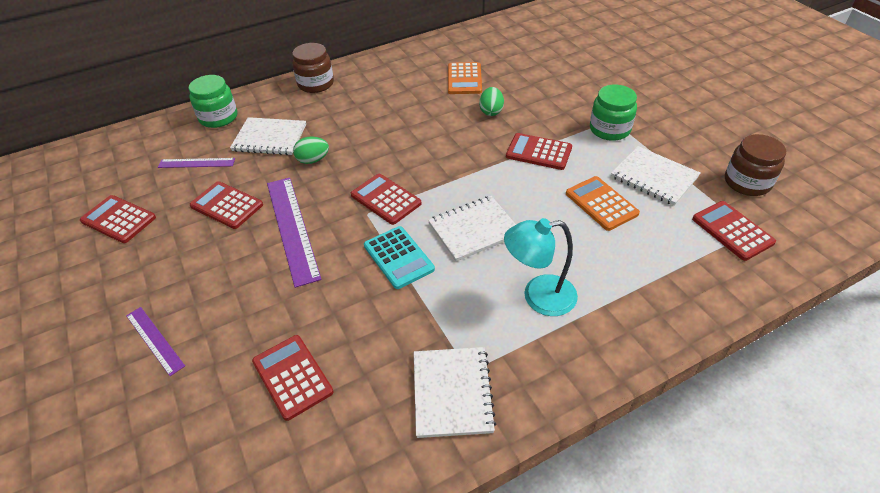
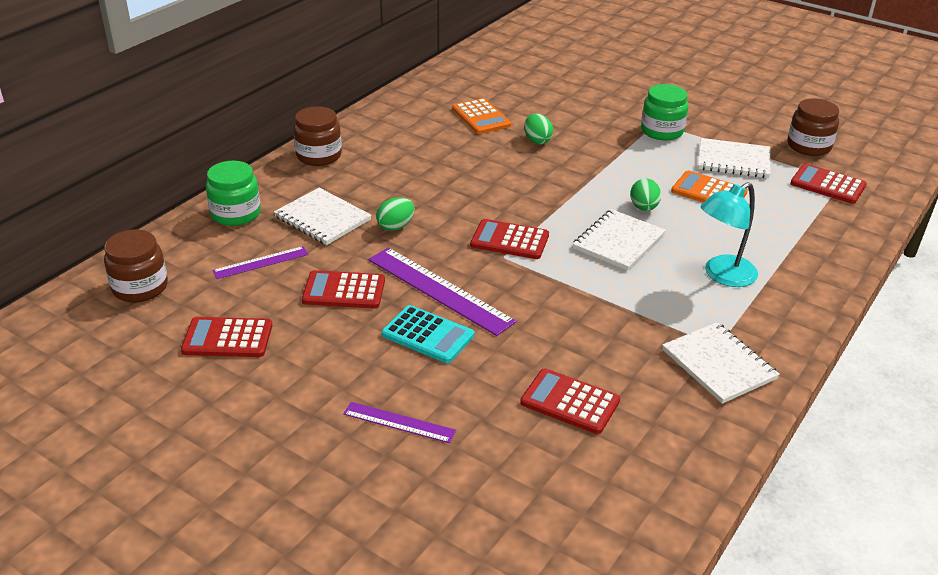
camera: 30 degrees left, 10 degrees down
(108, 159) = (140, 287): none -> brown jar
(270, 138) = (322, 218): white notebook -> white notebook turned 60 degrees clockwise
(398, 257) = (571, 283): turquoise calculator -> turquoise calculator (428, 335)
(526, 202) = (643, 208): none -> green egg
(538, 152) = (616, 165): red calculator -> none

